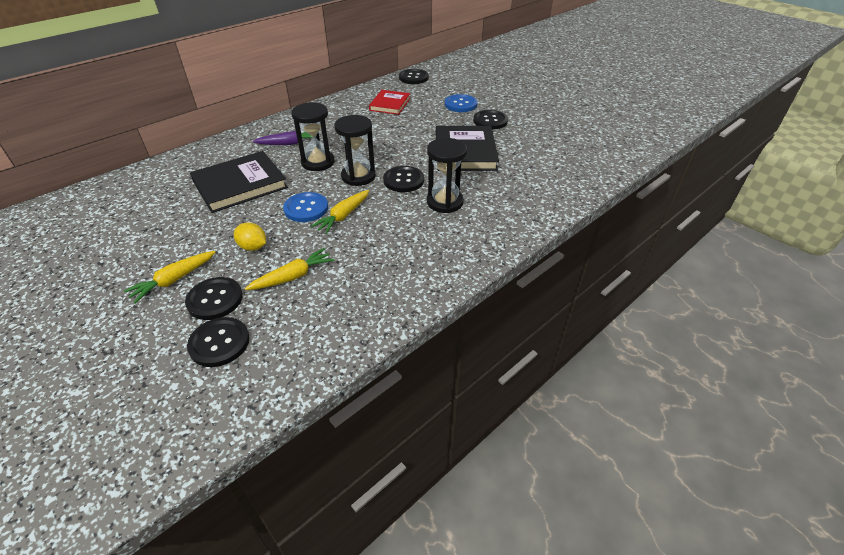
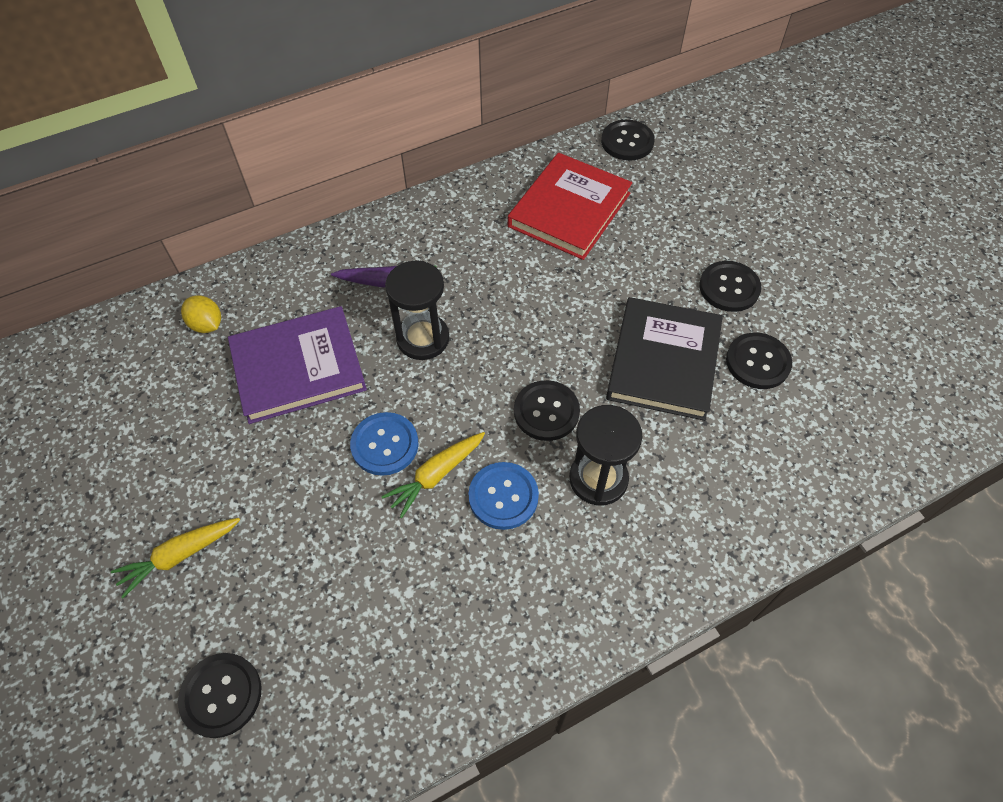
camera: 15 degrees right, 15 degrees up
(215, 299) = (227, 609): black button -> black button (758, 362)
(240, 185) = (298, 368): black book -> purple book
(253, 247) = (295, 513): yellow lemon -> yellow lemon (207, 325)
(293, 276) = (340, 589): yellow carrot -> none
(358, 176) = (478, 386): black hourglass -> none
(390, 104) = (569, 210): red book -> red book, size x1.61
(460, 104) = (690, 232): blue button -> blue button (503, 496)

